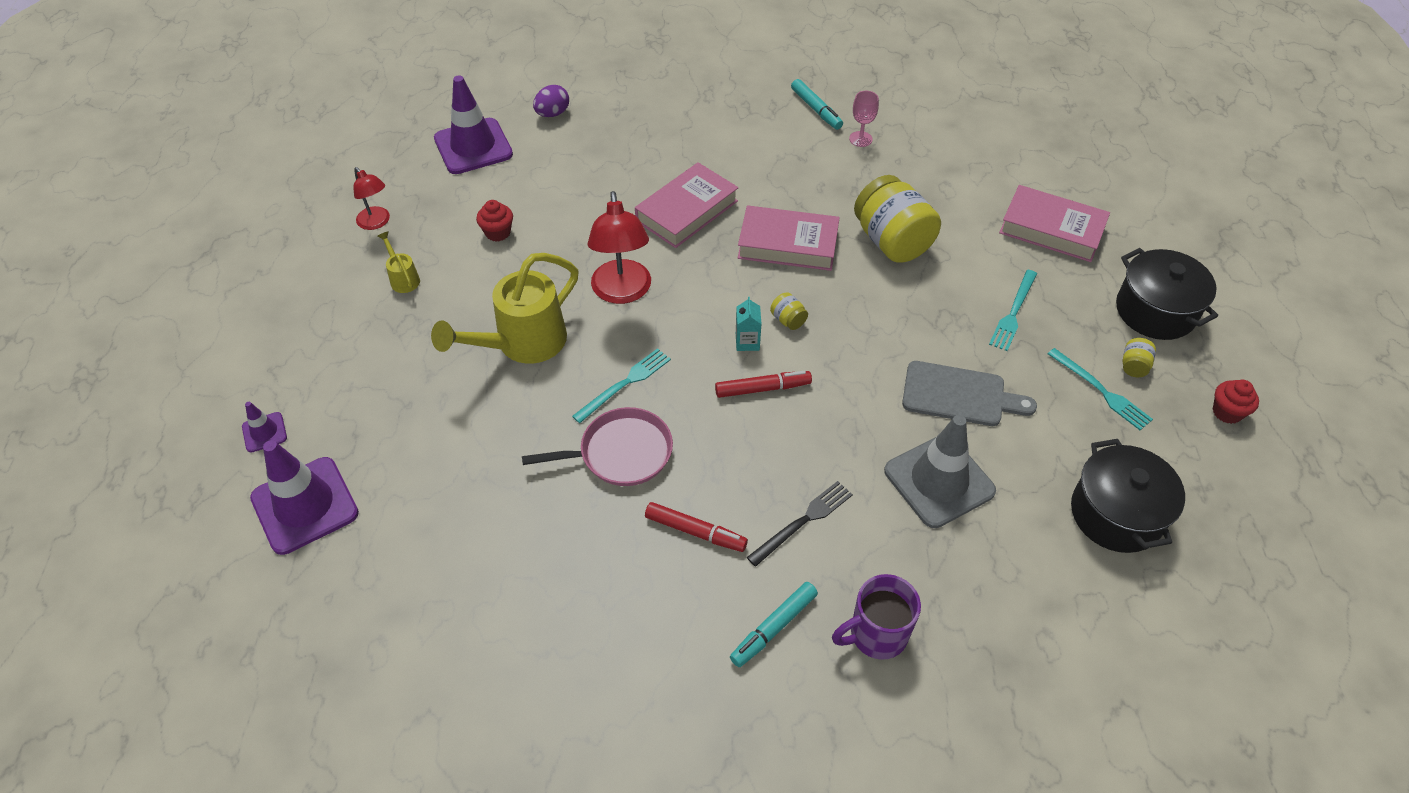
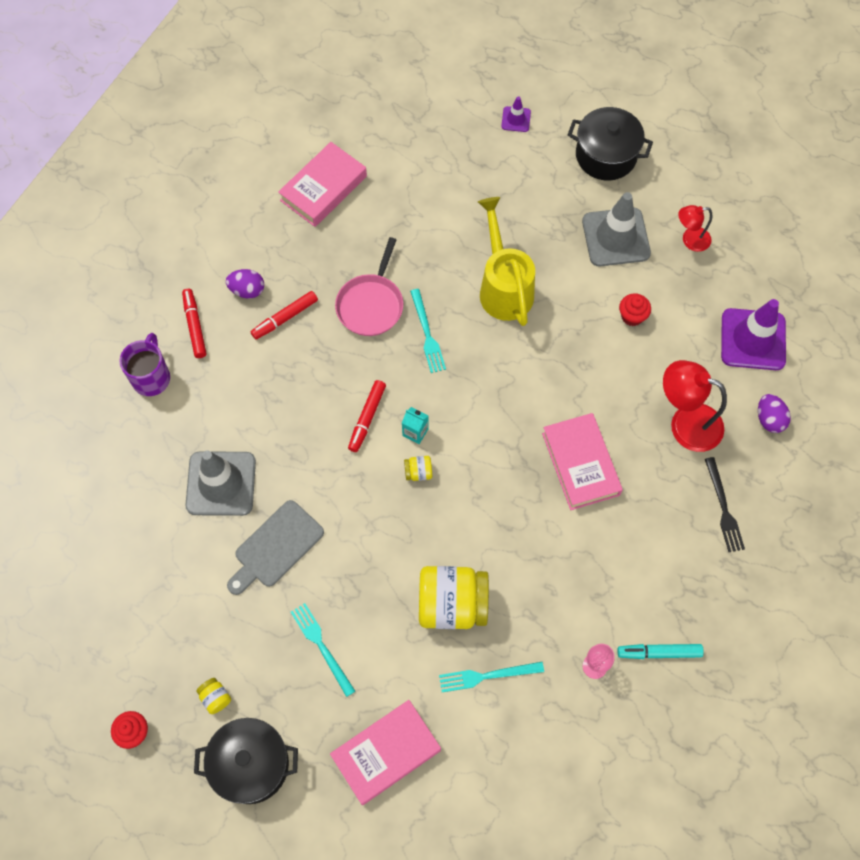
camera: 120 degrees right, 15 degrees up
(305, 505) = (443, 125): purple traffic cone -> none
(403, 278) = (616, 237): yellow watering can -> grey traffic cone
(622, 292) = (516, 373): red lamp -> red lamp (685, 423)
(684, 596) = (247, 290): none -> purple egg
(773, 628) = (195, 326): turquoise marker -> red marker
(788, 244) = (497, 520): pink book -> pink book (323, 188)
(803, 521) = (250, 382): black fork -> black fork (723, 508)
(1101, 391) = (212, 653): turquoise fork -> turquoise fork (487, 676)
(1116, 514) = (120, 579): black pot -> black pot (606, 155)

